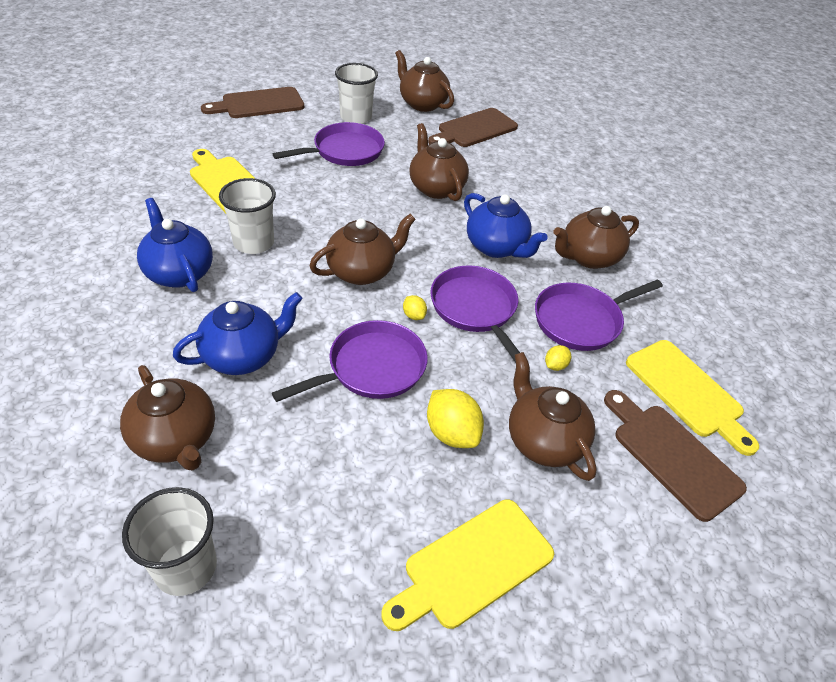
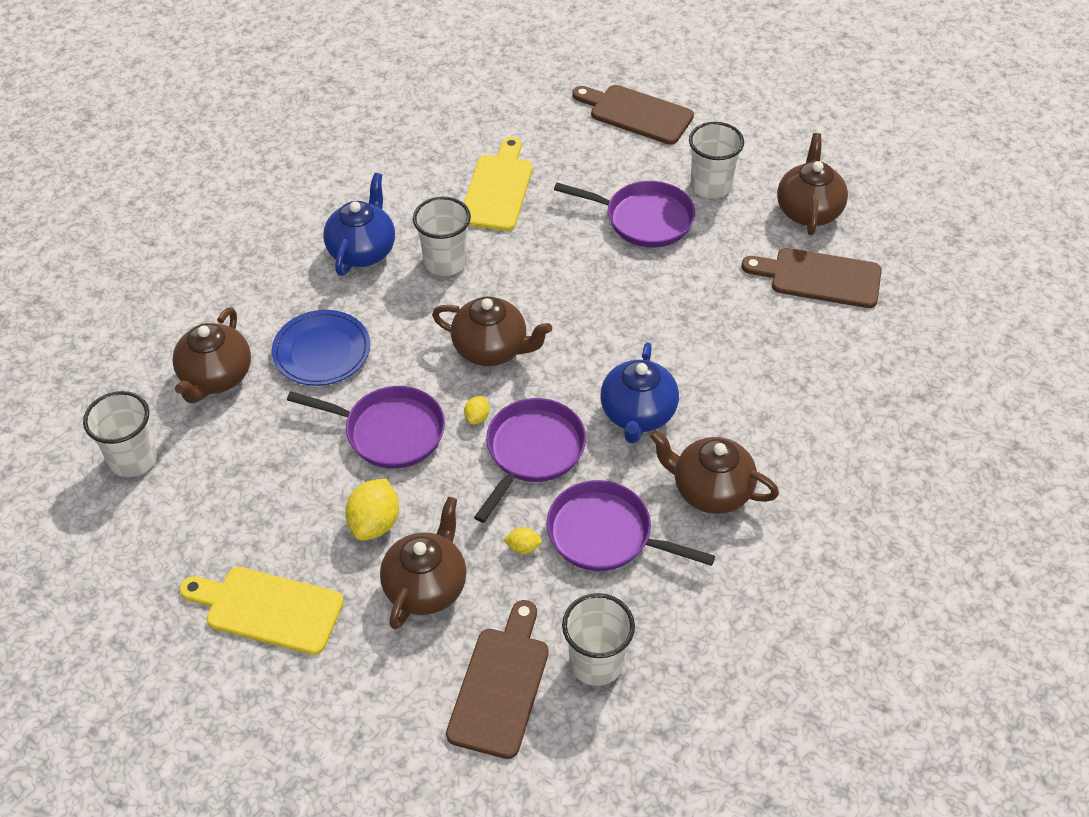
camera: 55 degrees right, 5 degrees up
(243, 356) = (322, 352): blue teapot -> blue plate
(436, 188) = (673, 316): brown teapot -> none
(687, 392) = (596, 663): yellow cutting board -> white cup

